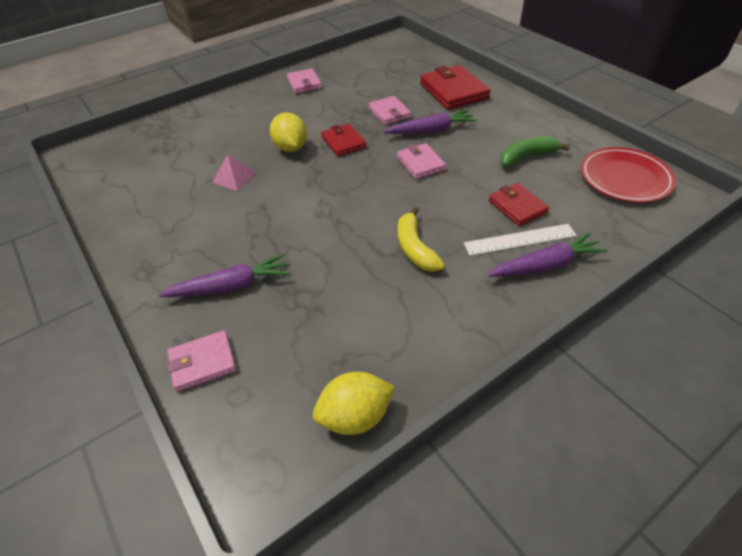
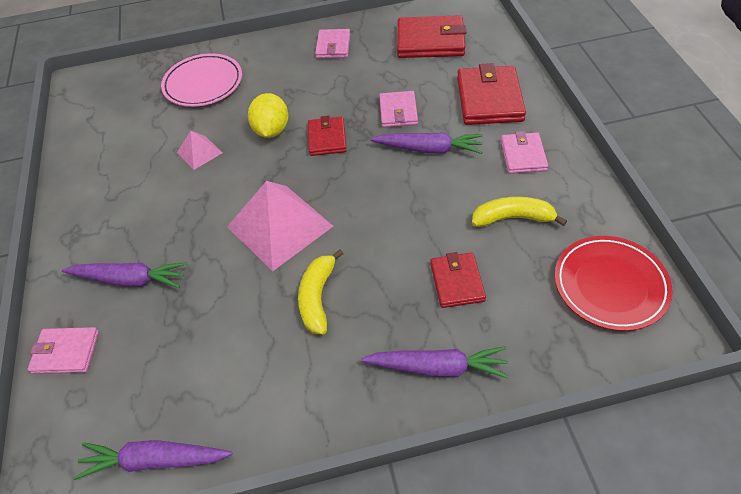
camera: 25 degrees right, 5 degrees up
(204, 130) = (203, 84): none -> pink plate
(346, 209) = (279, 226): none -> pink pyramid
(355, 416) = (155, 460): yellow lemon -> purple carrot
(381, 66) = (430, 41): none -> red wallet
(420, 163) = (389, 191): pink wallet -> pink wallet (523, 155)
(520, 240) = (431, 325): white ruler -> none
(526, 157) = (513, 218): green banana -> yellow banana

